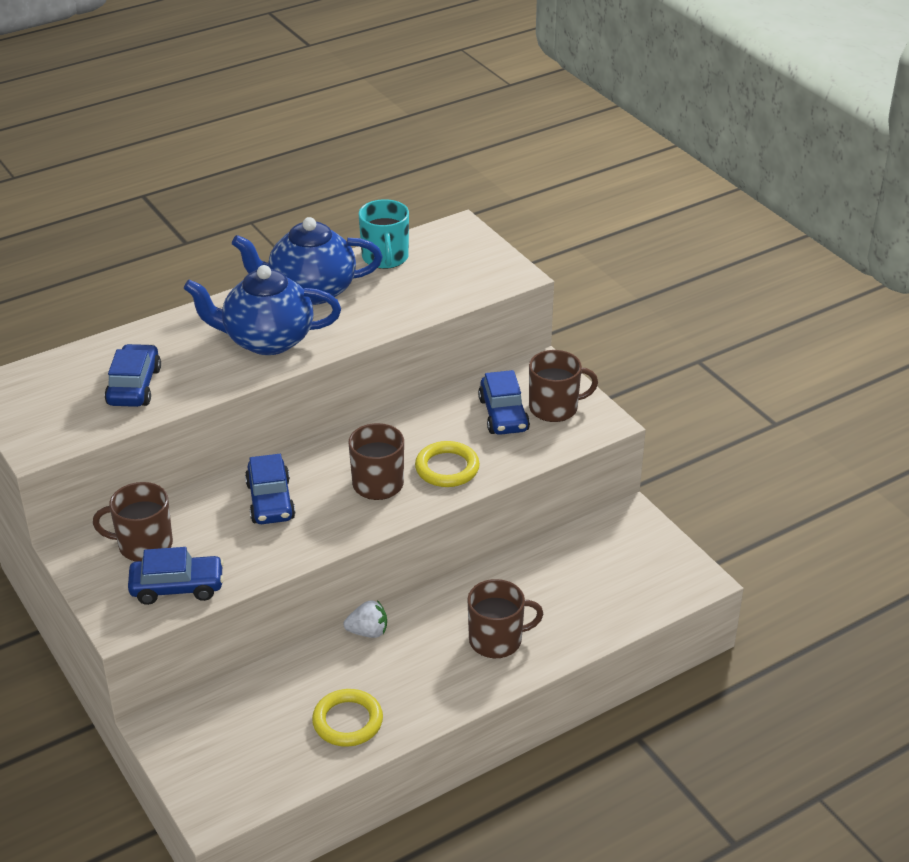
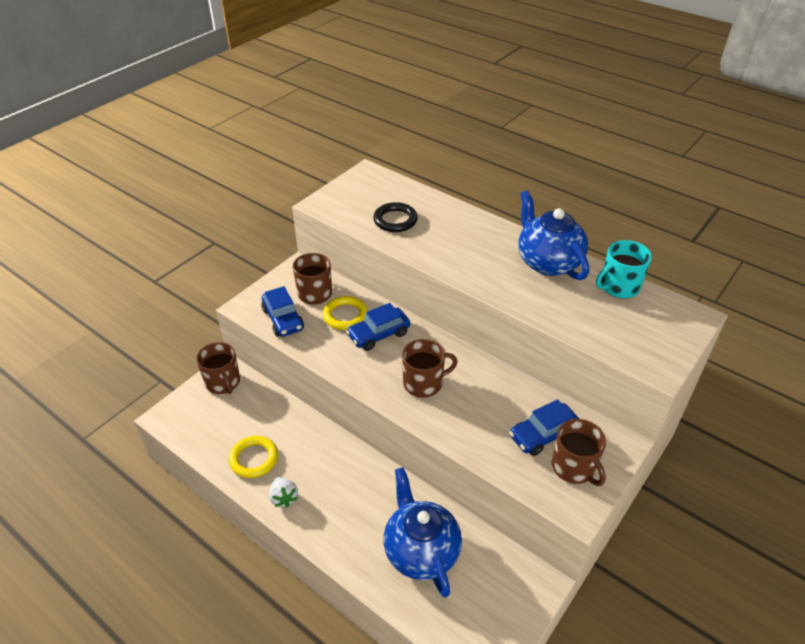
camera: 70 degrees right, 5 degrees up
(134, 386) = (395, 220): blue car -> black ring
(267, 340) = (477, 259): blue teapot -> blue teapot (421, 551)
(368, 632) = (337, 443): white strawberry -> white strawberry (284, 497)
(447, 468) = (460, 418): yellow ring -> yellow ring (345, 315)
(497, 640) = (357, 524): brown mug -> brown mug (223, 382)

